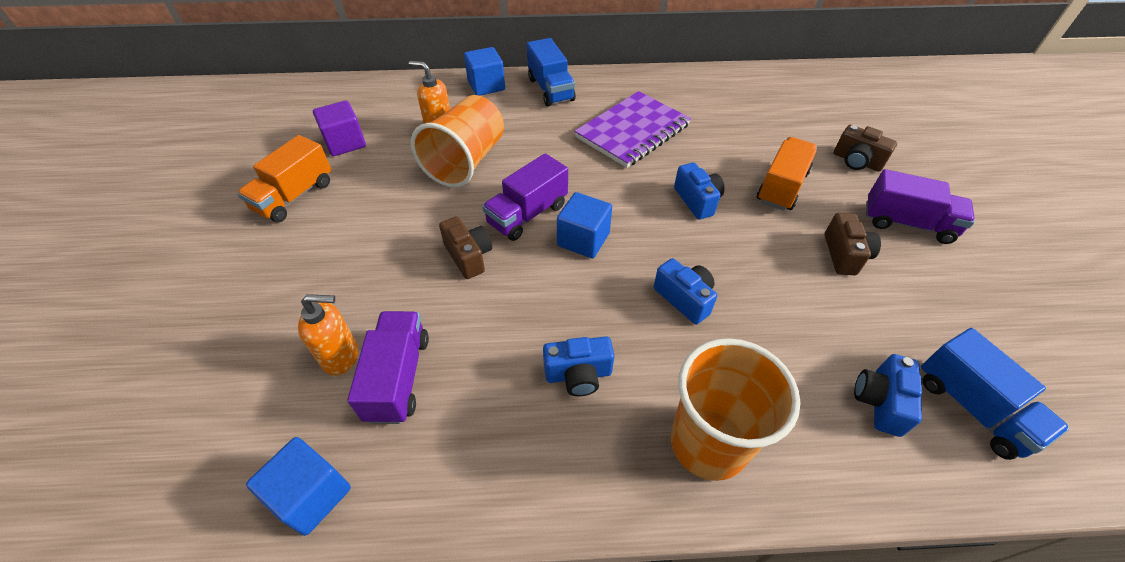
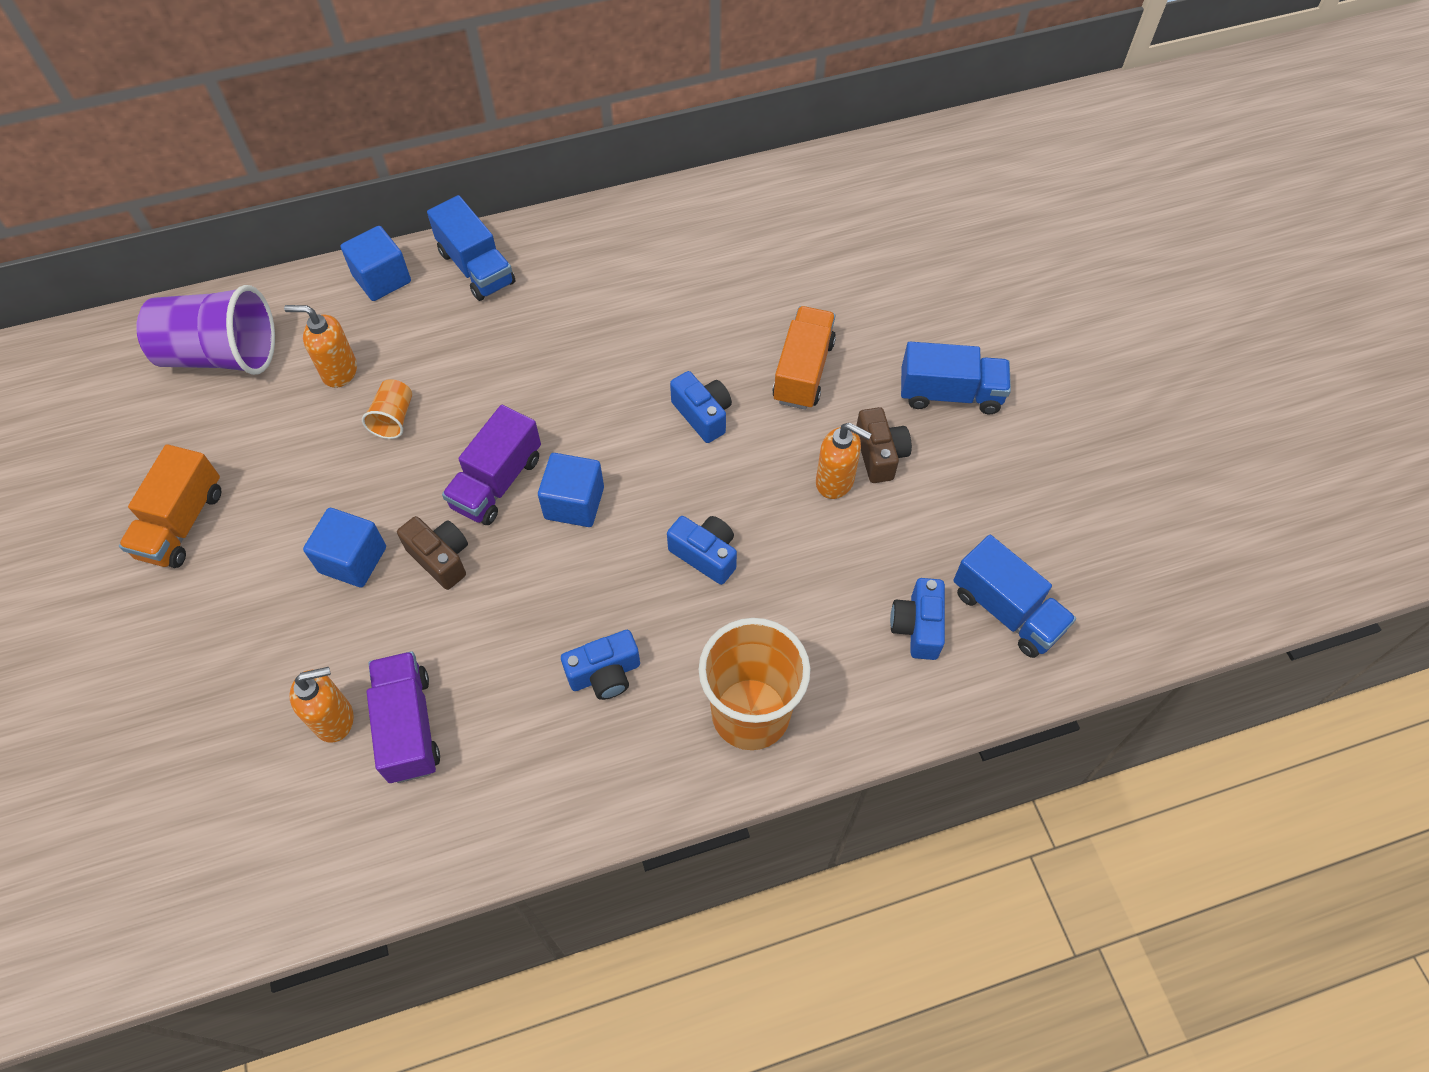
camera: 15 degrees left, 10 degrees up
(312, 495) = (363, 867): blue cube -> blue cube (353, 560)
(345, 143) = (215, 423): purple cube -> none
(367, 108) = (221, 355): none -> purple cup
(466, 161) = (393, 418): orange cup -> orange cup, size x0.46
(632, 131) = (604, 320): purple notebook -> none
(804, 267) = (835, 481): none -> orange soap dispenser
(856, 161) = (892, 311): brown camera -> none
(907, 223) = (950, 394): purple truck -> blue truck

